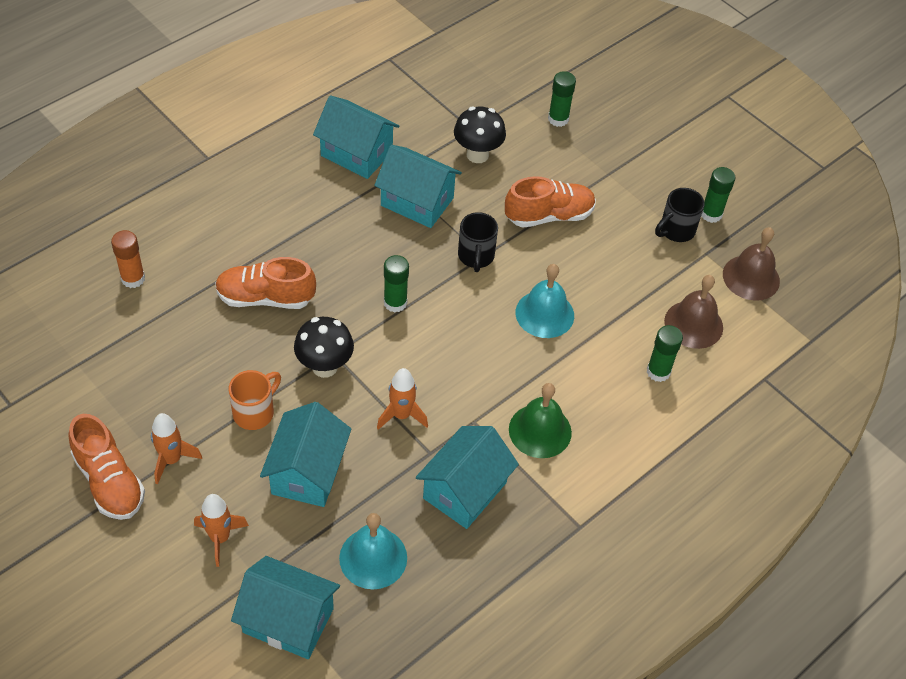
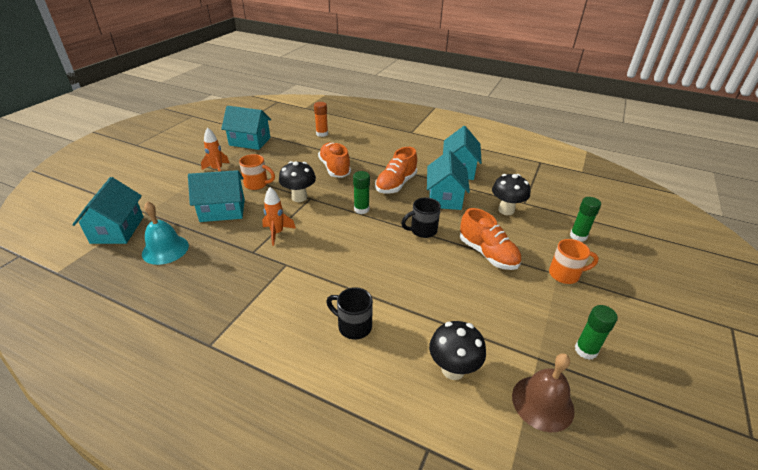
camera: 70 degrees right, 15 degrees down
(109, 481) = (199, 158): orange shoe -> orange shoe (396, 184)
(220, 538) = (171, 195): orange rocket -> none
(465, 490) = (227, 275): turquoise house -> turquoise house (250, 141)
(540, 431) = (292, 299): green bell -> none
(544, 314) = (398, 274): turquoise bell -> none
(612, 168) = (565, 274): none -> orange mug
(658, 371) = (385, 357): green glue stick -> none
(676, 230) = (543, 330): black mug -> black mug (353, 326)
(693, 324) = (453, 369): brown bell -> black mushroom

